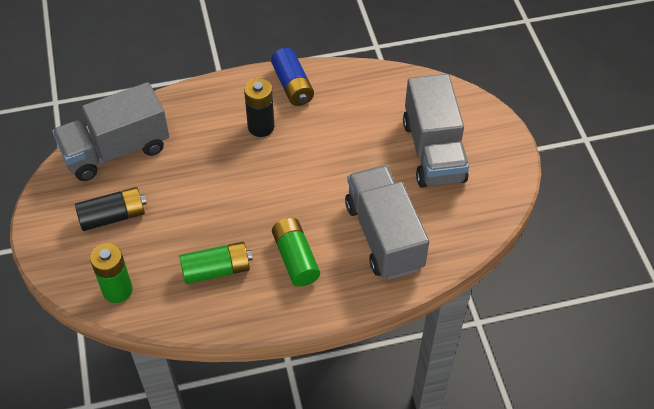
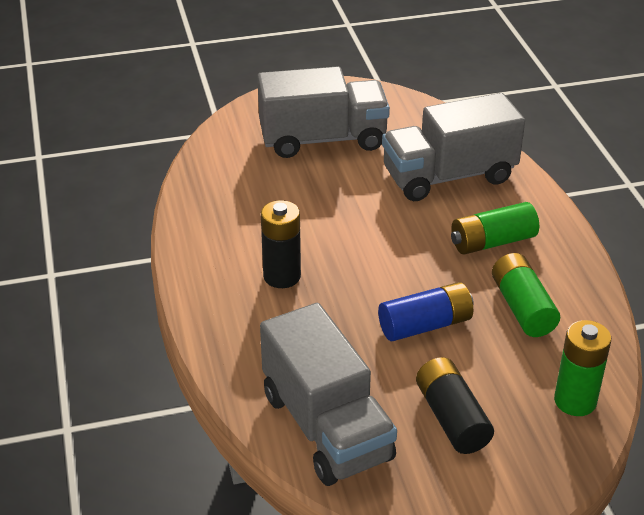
camera: 90 degrees left, 15 degrees down
(292, 85) = (207, 249): blue battery -> blue battery (425, 325)

